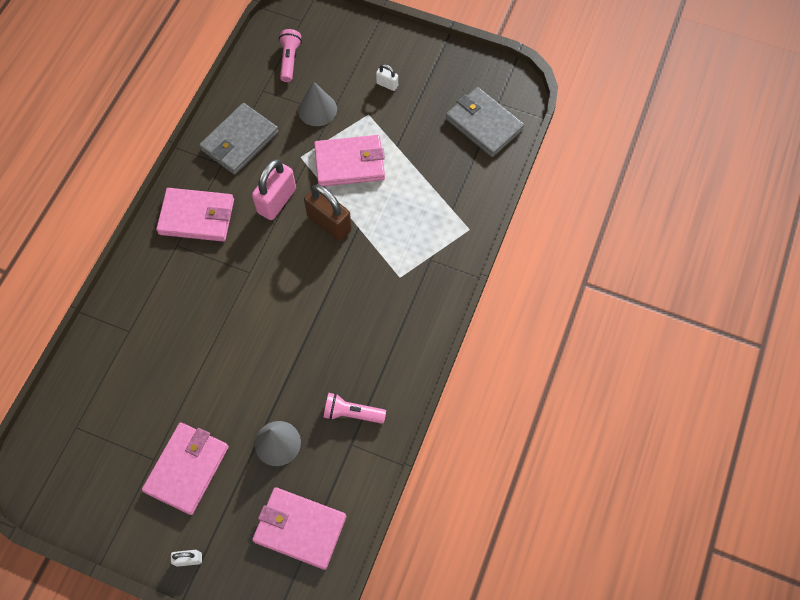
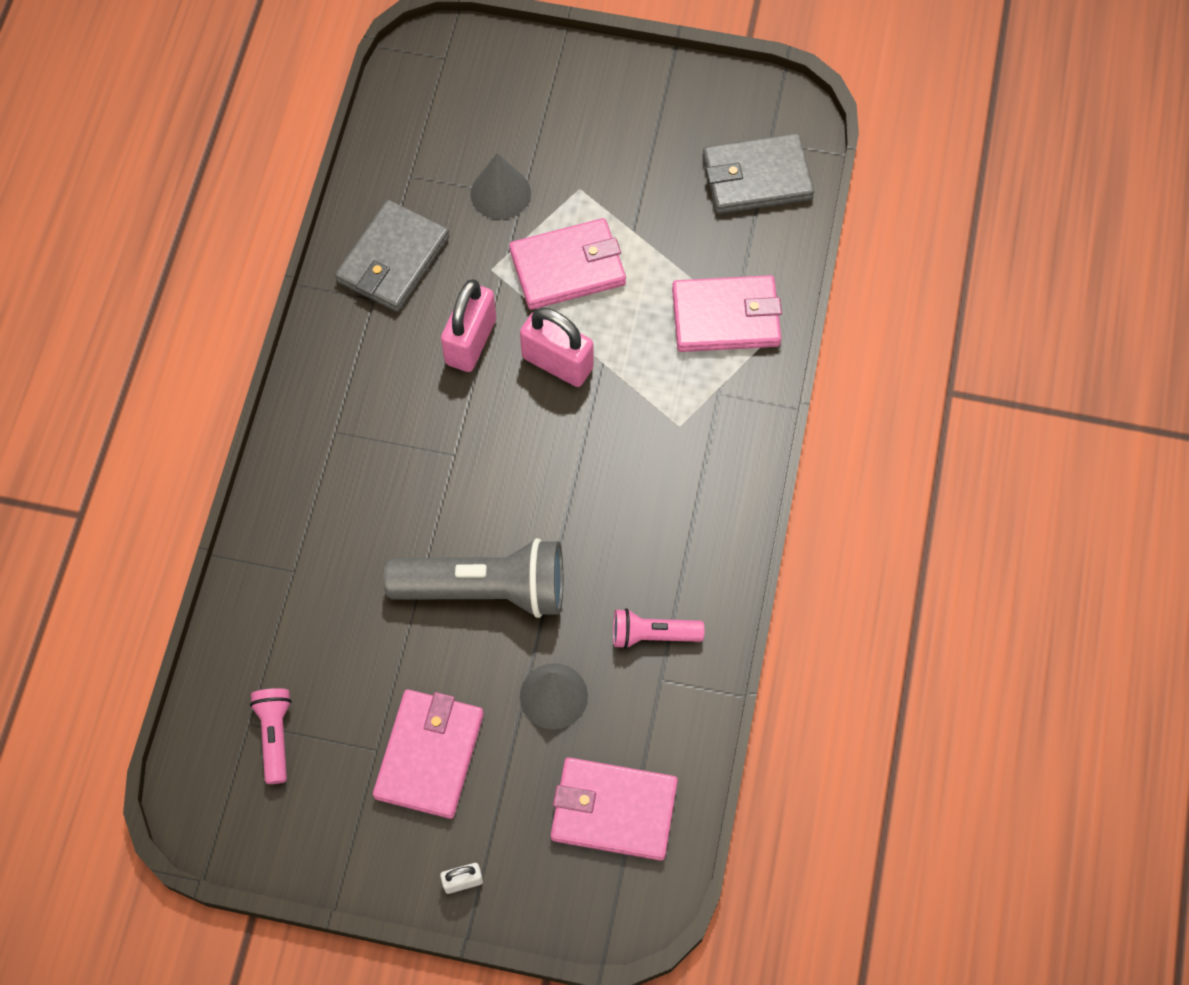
camera: 10 degrees left, 0 degrees up
(197, 217) = (355, 385): pink wallet -> pink wallet (726, 317)
(249, 364) = (485, 589): none -> grey flashlight
(289, 60) = (440, 122): pink flashlight -> pink flashlight (275, 735)
(329, 223) = (557, 363): brown padlock -> pink padlock
(387, 84) = (598, 138): white padlock -> none
(484, 124) = (756, 177): grey wallet -> grey wallet turned 45 degrees counterclockwise

